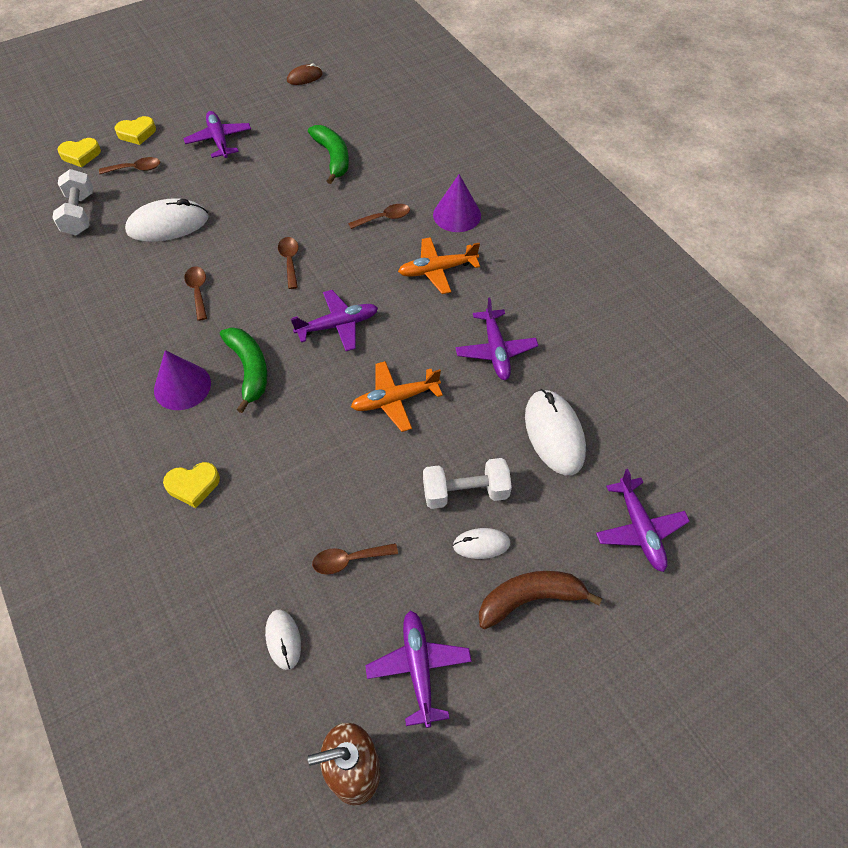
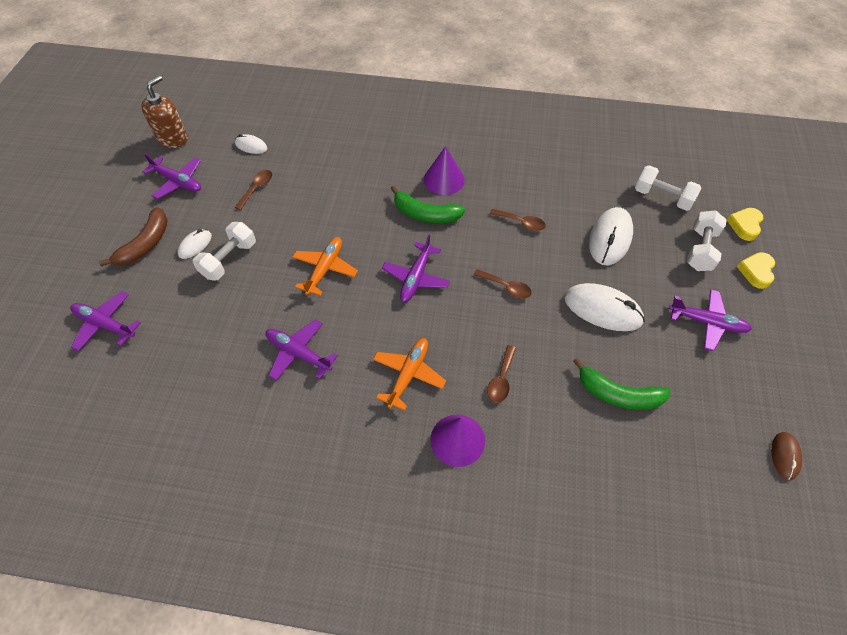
camera: 130 degrees right, 0 degrees up
(136, 169) = (700, 250): brown spoon -> white dumbbell
(193, 485) = (370, 154): yellow heart -> none
(554, 434) = (205, 334): white mouse -> white mouse (602, 309)

